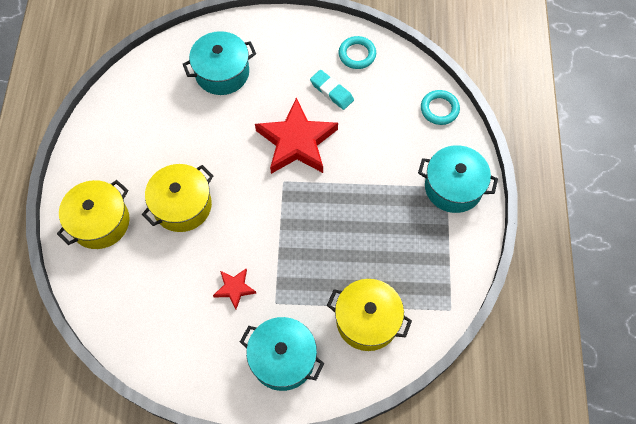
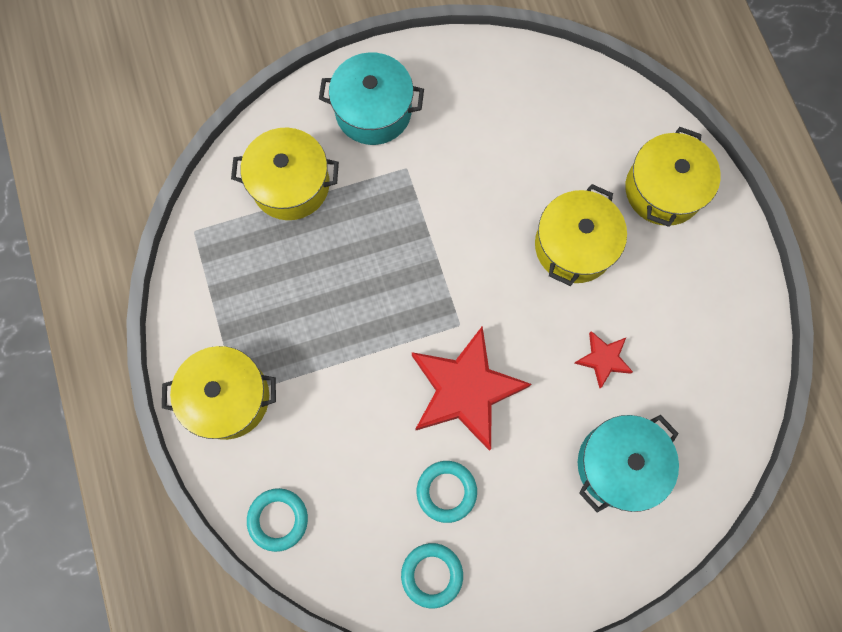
camera: 160 degrees right, 10 degrees up
(234, 288) = (461, 168): red star -> red star (603, 359)
(331, 91) = (446, 491): turquoise eraser -> turquoise ring
(453, 187) = (228, 397): turquoise pot -> yellow pot

